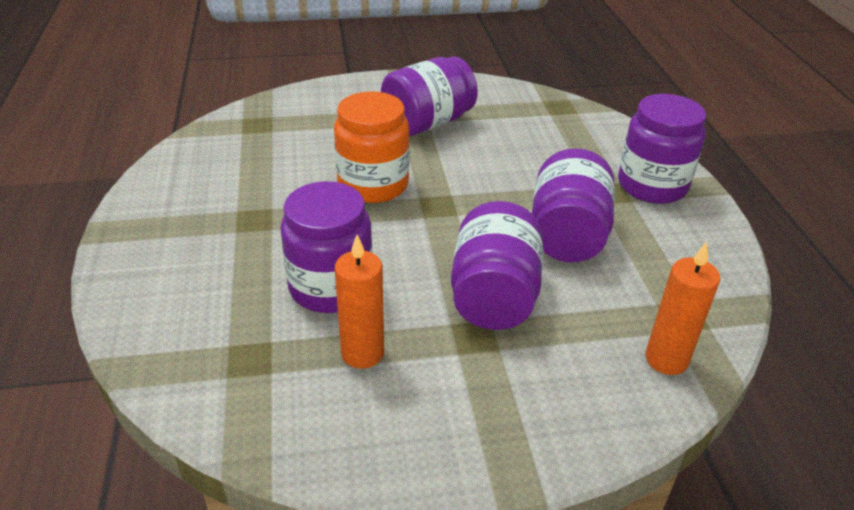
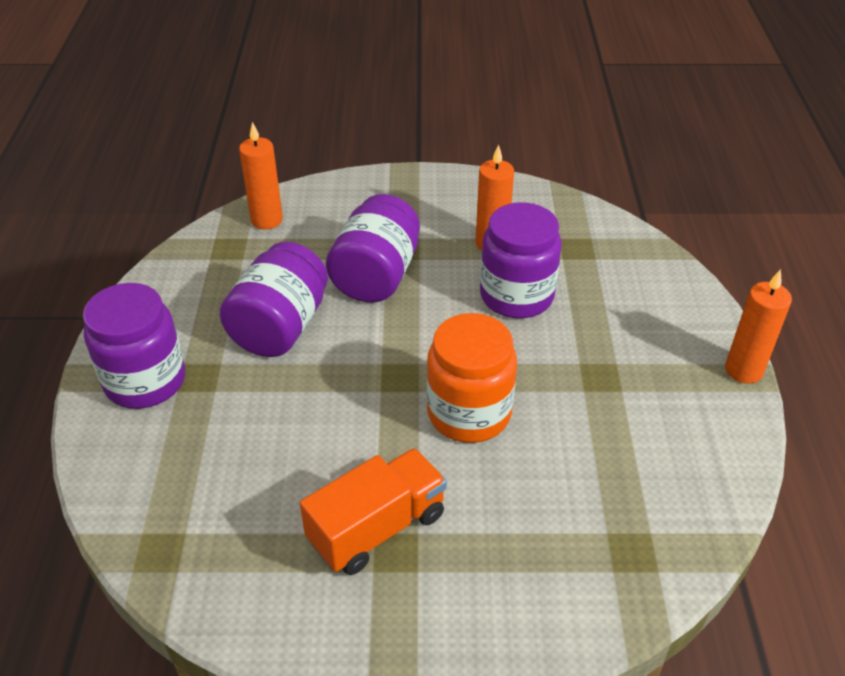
camera: 170 degrees left, 5 degrees up
(112, 234) = (743, 370): none -> orange candle
(428, 123) = (377, 528): purple jar -> orange truck

